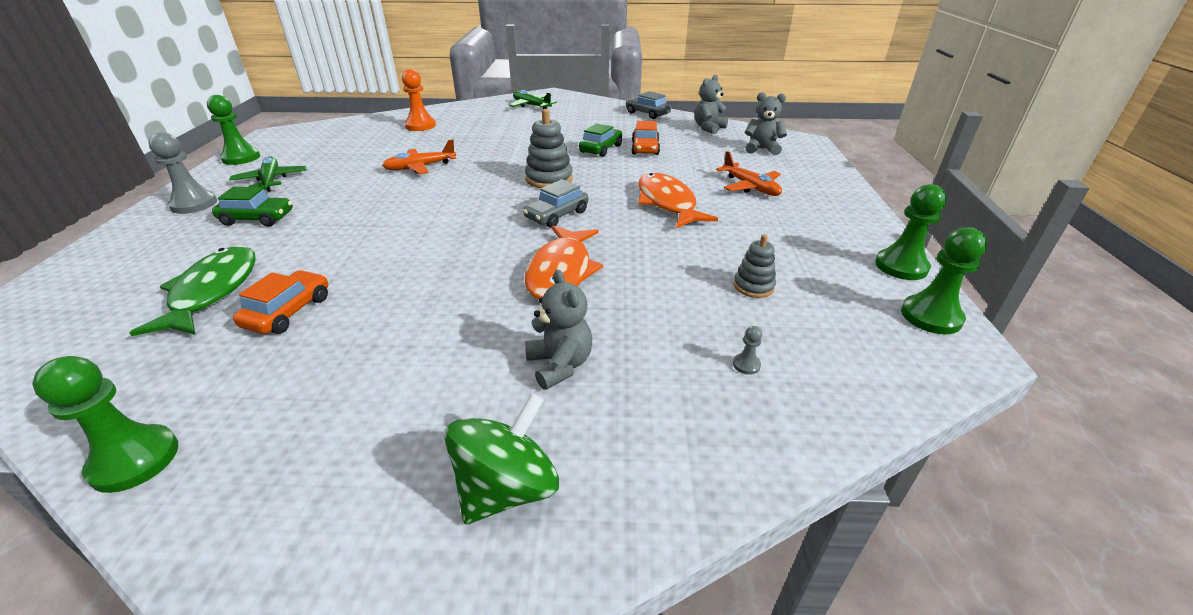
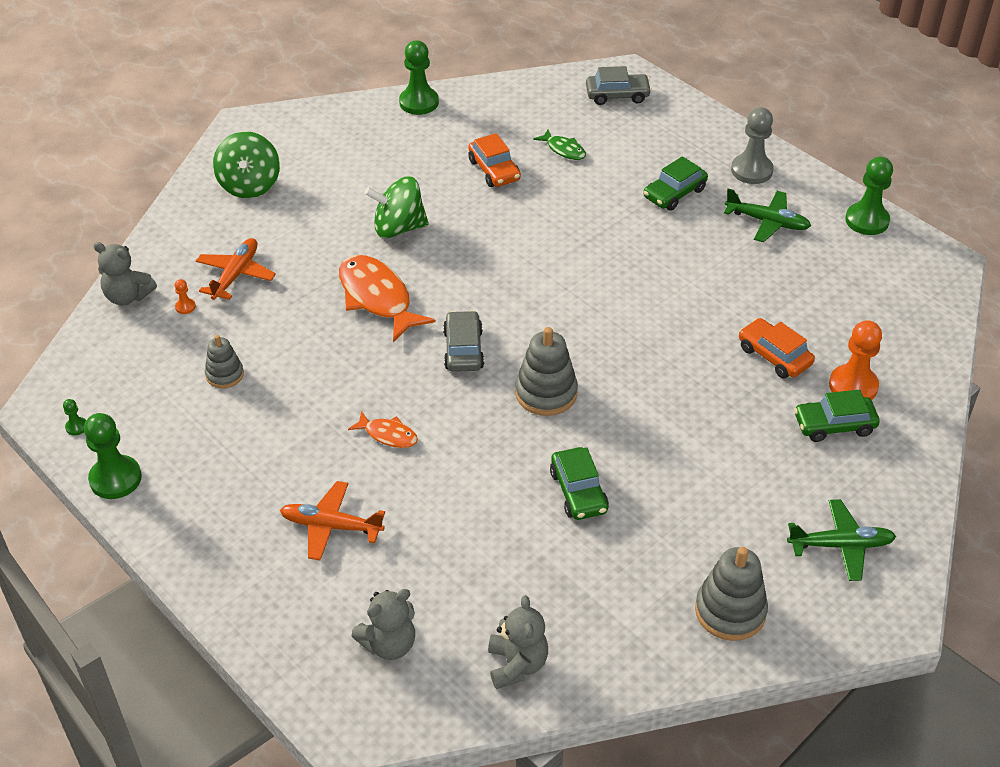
camera: 135 degrees right, 10 degrees up
(212, 291) = (564, 150): green fish -> green fish, size x0.51
(420, 167) = (692, 323): orange plane -> orange plane (236, 275)
(453, 314) = (398, 228): none -> green spinning top
(457, 122) = (834, 425): none -> green car
(560, 365) = (293, 241): grey teddy bear -> grey teddy bear (128, 296)
(602, 110) = (730, 611): none -> grey stacking toy
(645, 148) = (532, 533): orange car -> orange car (774, 356)
(647, 113) = (656, 652): grey car -> grey car (617, 95)
(667, 203) = (388, 435): orange fish -> orange fish, size x0.51
(746, 365) = (185, 307): grey pawn -> orange pawn
(931, 316) = (76, 427): green pawn -> green pawn, size x0.44

